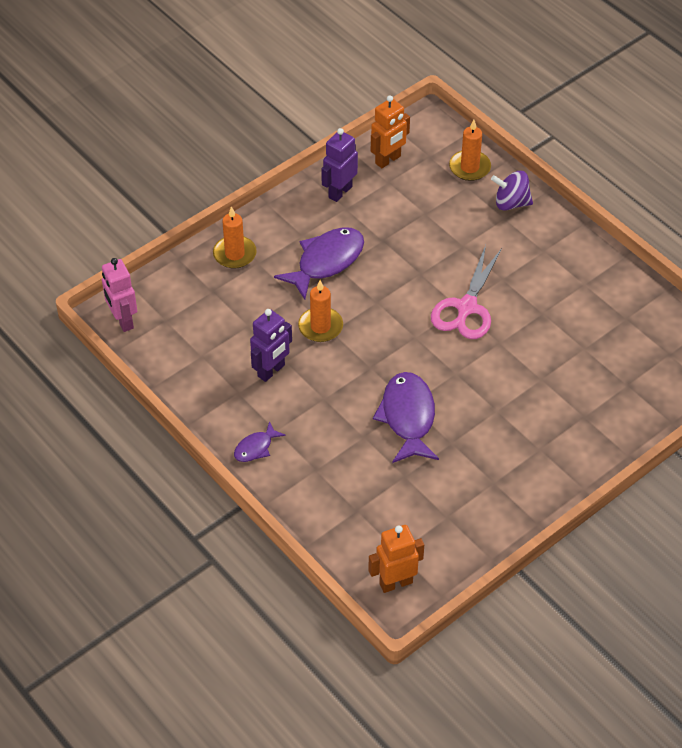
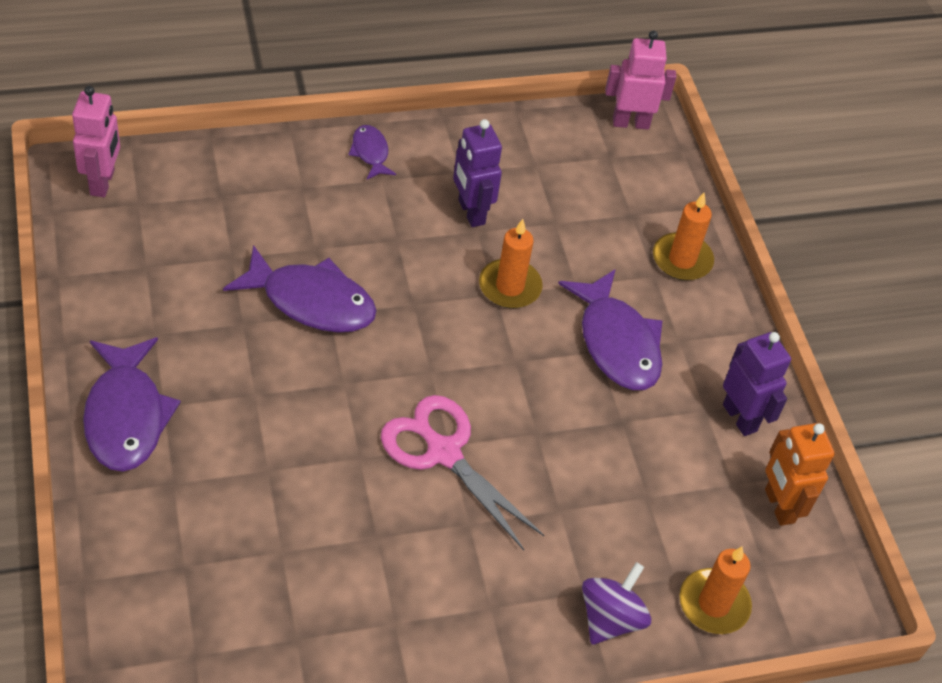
camera: 110 degrees right, 0 degrees up
(395, 583) = (103, 182): orange robot -> pink robot
(560, 462) = (126, 416): none -> purple fish

